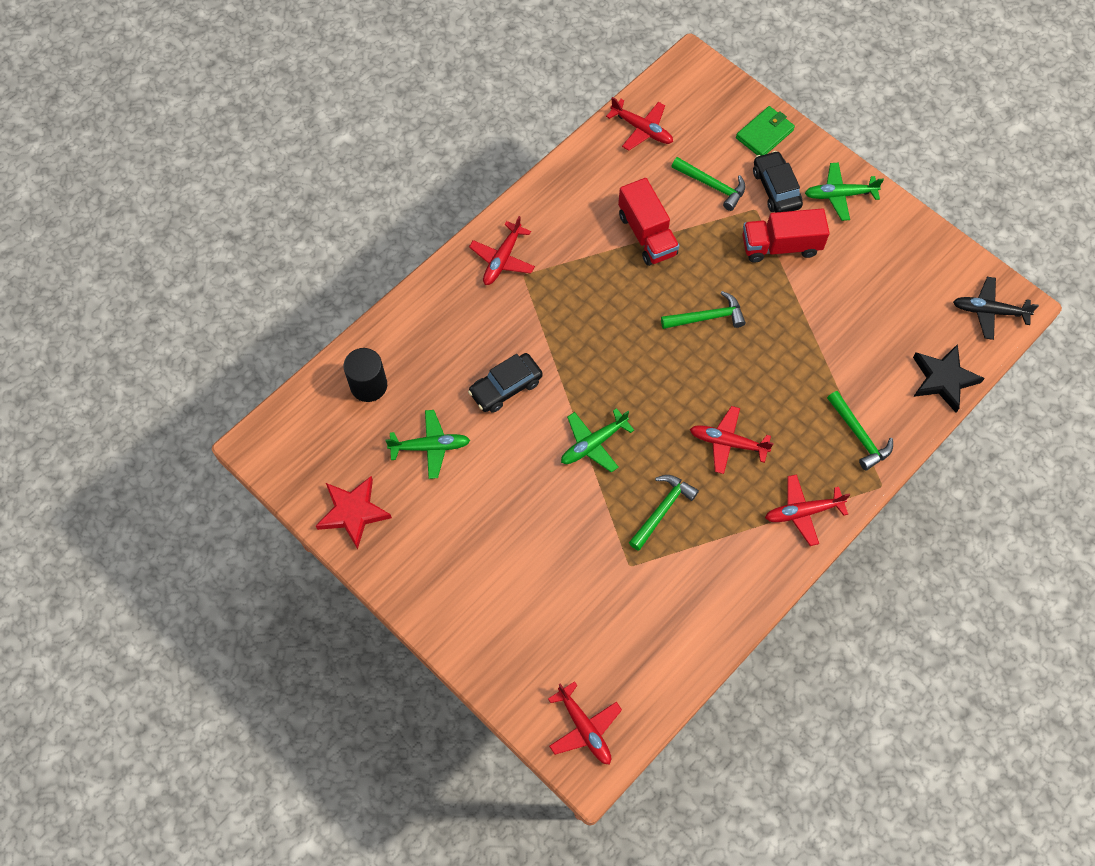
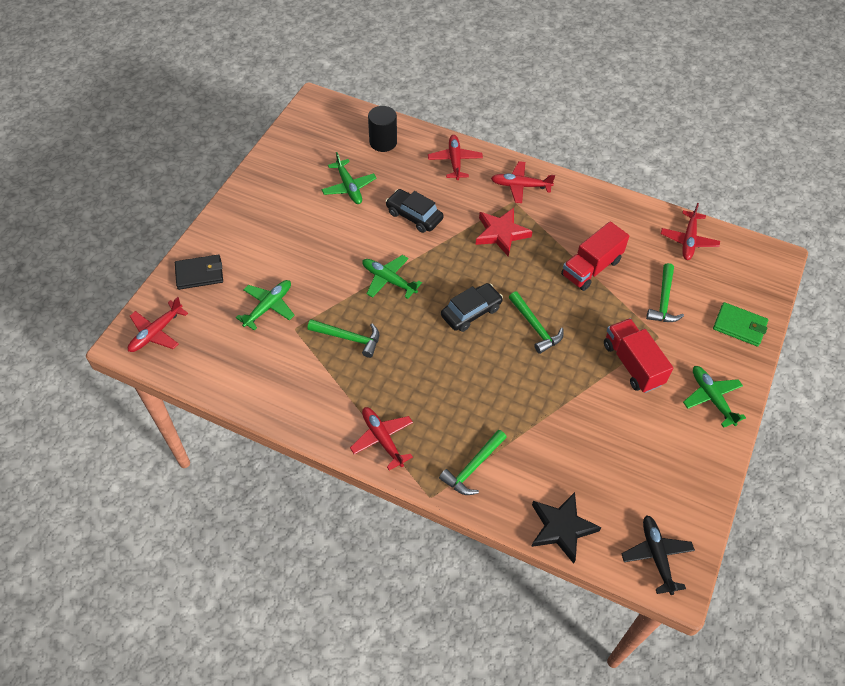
camera: 70 degrees right, 10 degrees down
(353, 512) = (284, 161): red star -> red star (501, 233)
(509, 658) = (199, 274): none -> black wallet
(588, 587) = (268, 307): none -> green plane
(728, 443) = (425, 369): red plane -> red plane (455, 161)
(776, 189) = (688, 347): black car -> black car (471, 312)

